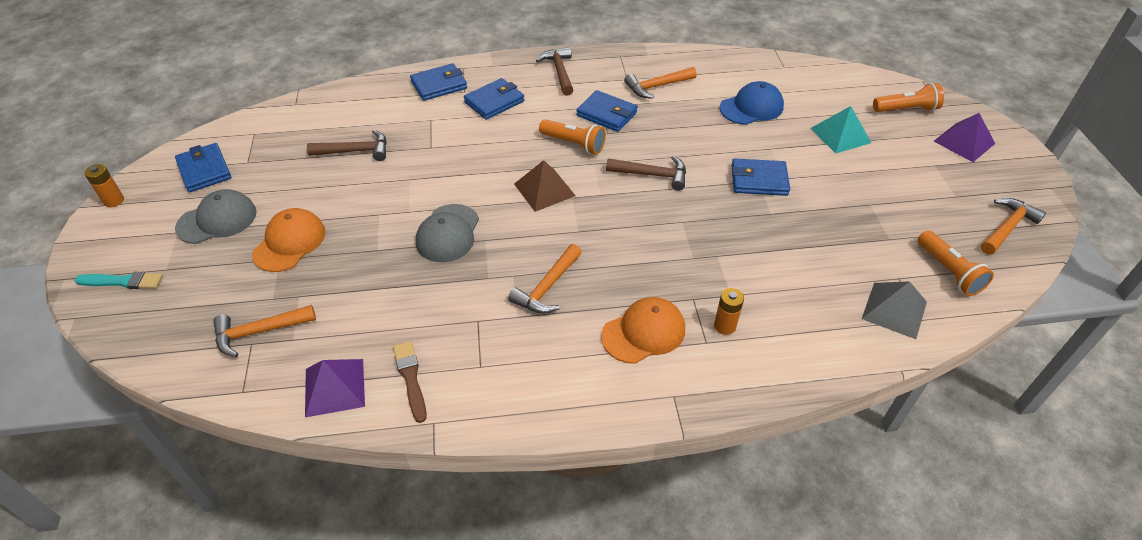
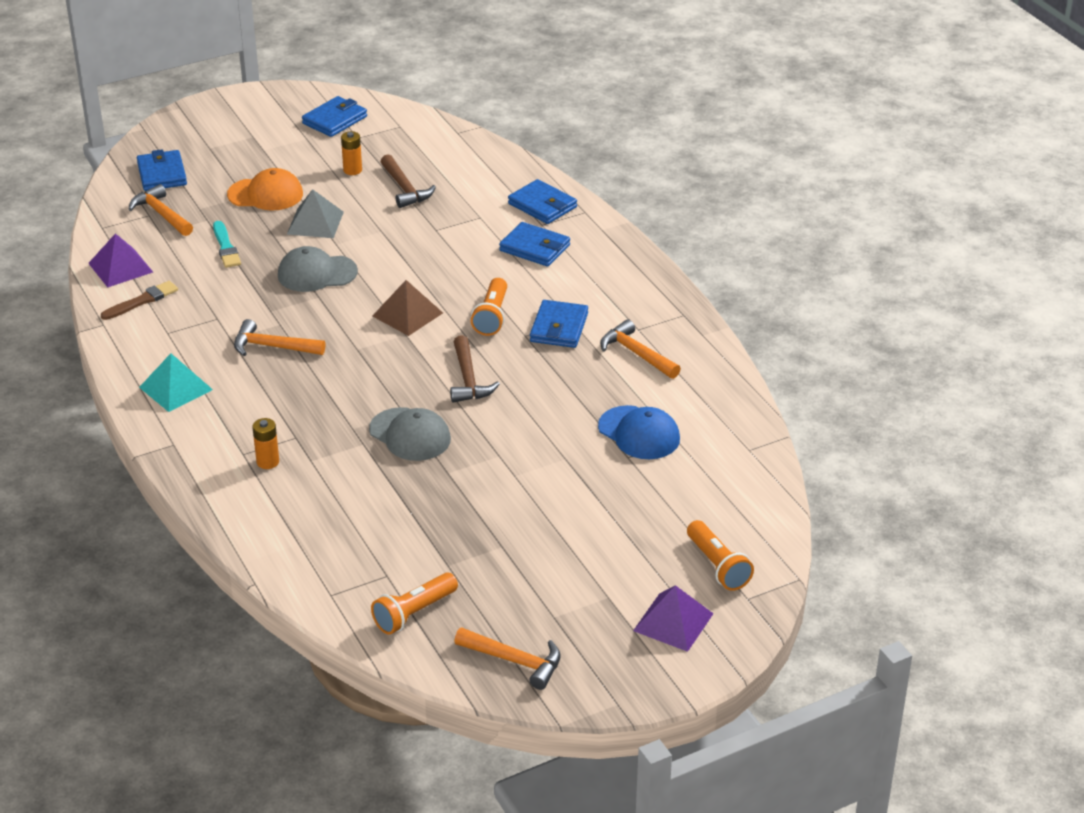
camera: 70 degrees right, 10 degrees down
(114, 201) = (274, 93): orange battery -> orange battery (352, 170)
(122, 281) = (187, 134): turquoise brush -> turquoise brush (226, 247)
(217, 220) = (276, 150): grey cap -> grey cap (410, 435)
(559, 72) = (620, 278): brown hammer -> none
(644, 332) = (240, 414): orange cap -> none
(759, 180) = (500, 456): blue wallet -> blue wallet (162, 174)
(840, 135) = (624, 512): turquoise pyramid -> turquoise pyramid (175, 388)
(894, 310) = (336, 574): grey pyramid -> grey pyramid (315, 223)

